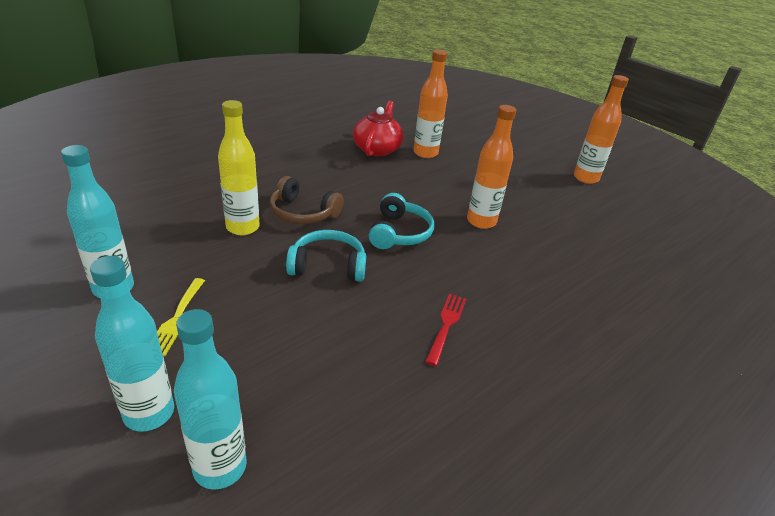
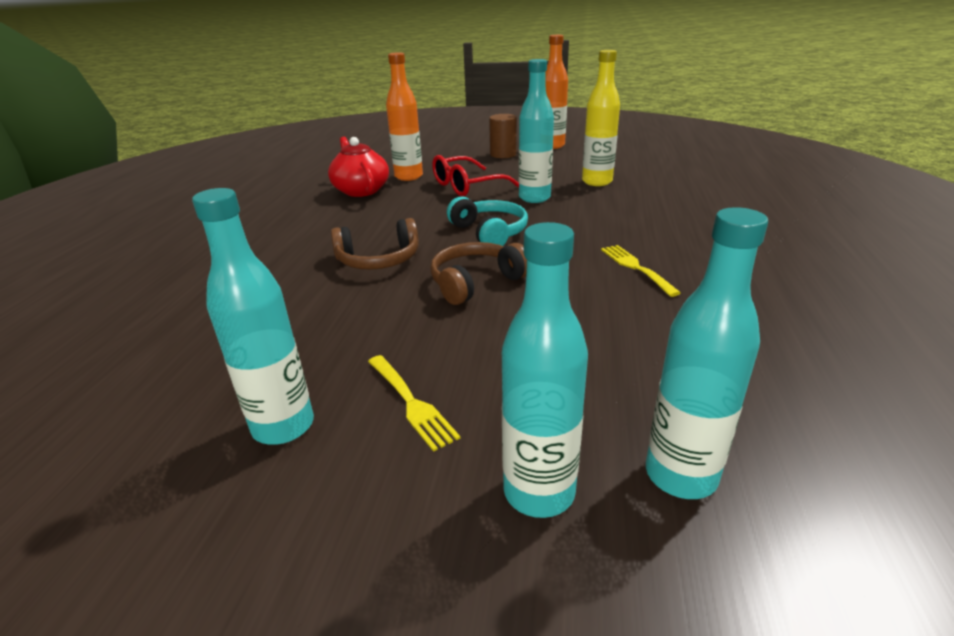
camera: 35 degrees left, 5 degrees down
(243, 227) = (338, 298): yellow bottle -> yellow bottle (597, 182)
(328, 266) = (476, 282): turquoise headphones -> brown headphones
(446, 325) = (635, 267): red fork -> yellow fork
(452, 183) = (467, 186): none -> red glasses
(481, 221) = (534, 198): orange bottle -> turquoise bottle
(529, 167) = (503, 154): none -> brown cylinder

